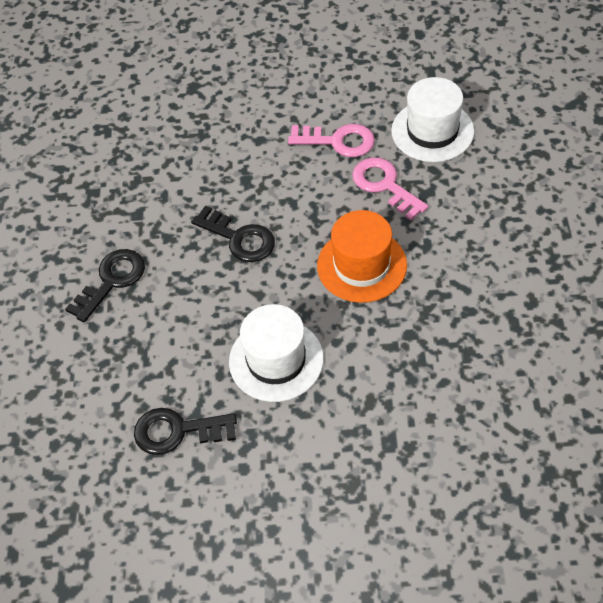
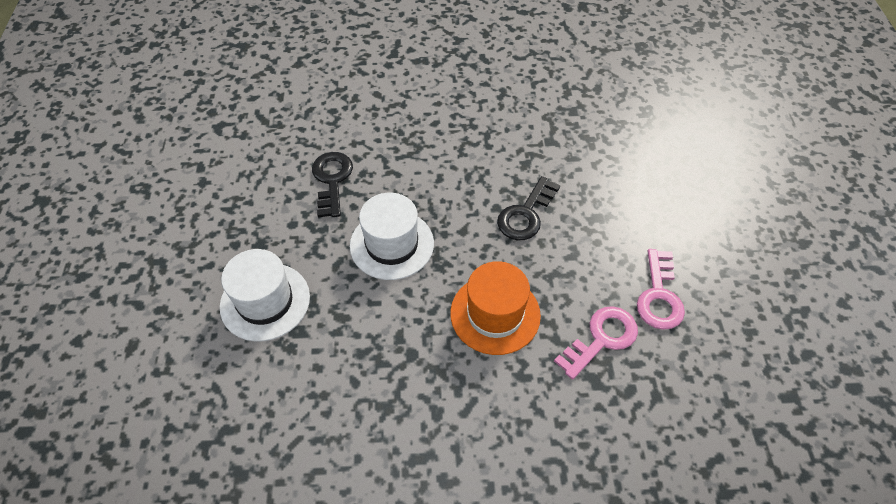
camera: 85 degrees right, 0 degrees up
(111, 281) = (478, 130): black key -> none
(432, 131) = (689, 392): white hat -> white hat (265, 301)

